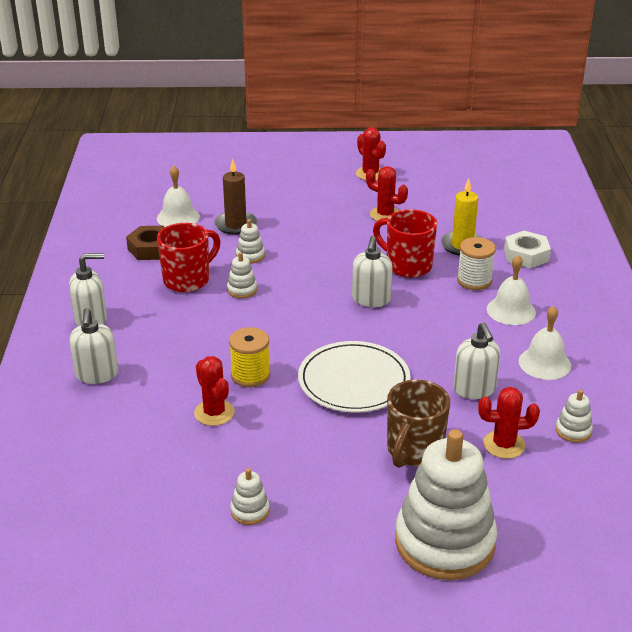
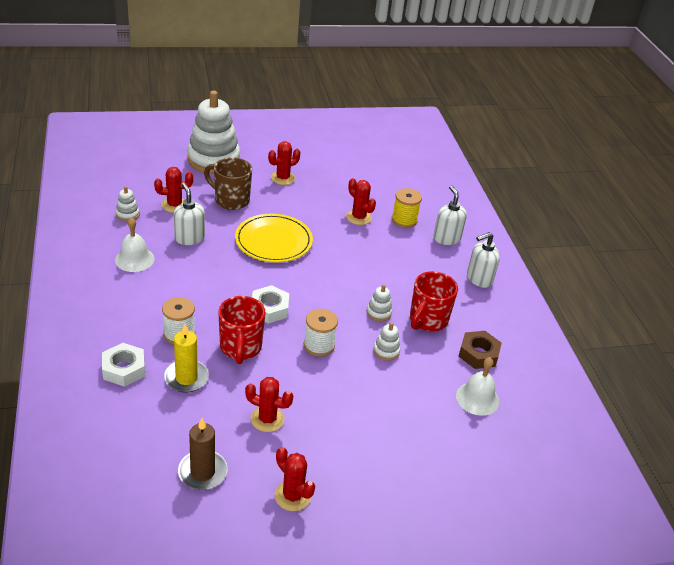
camera: 165 degrees right, 5 degrees up
(236, 225) = (416, 391): brown candle -> brown candle (202, 472)
(250, 375) = (345, 242): yellow spool -> yellow spool (404, 220)
(250, 511) = (318, 170): white stacking toy -> none
(319, 494) = (283, 178): none -> red cactus
(322, 264) = (319, 345): none -> white spool
(354, 381) = (273, 241): white plate -> yellow plate
(371, 299) = (269, 309): white soap dispenser -> white nut
(407, 266) = (240, 348): red mug -> red mug turned 60 degrees clockwise
(414, 451) = (231, 200): brown mug -> brown mug turned 75 degrees counterclockwise
(511, 310) = (151, 304): white bell -> none

